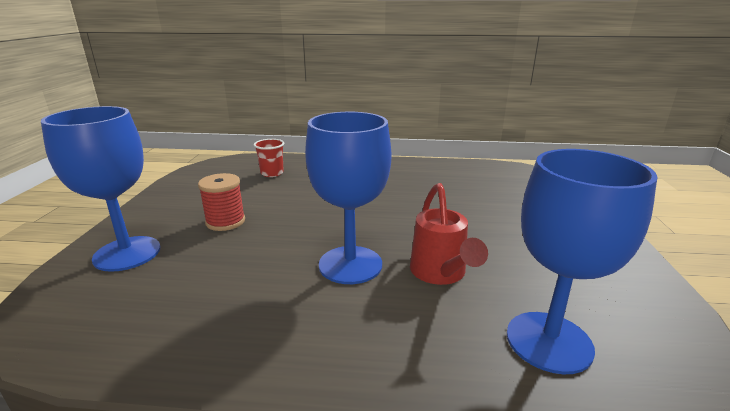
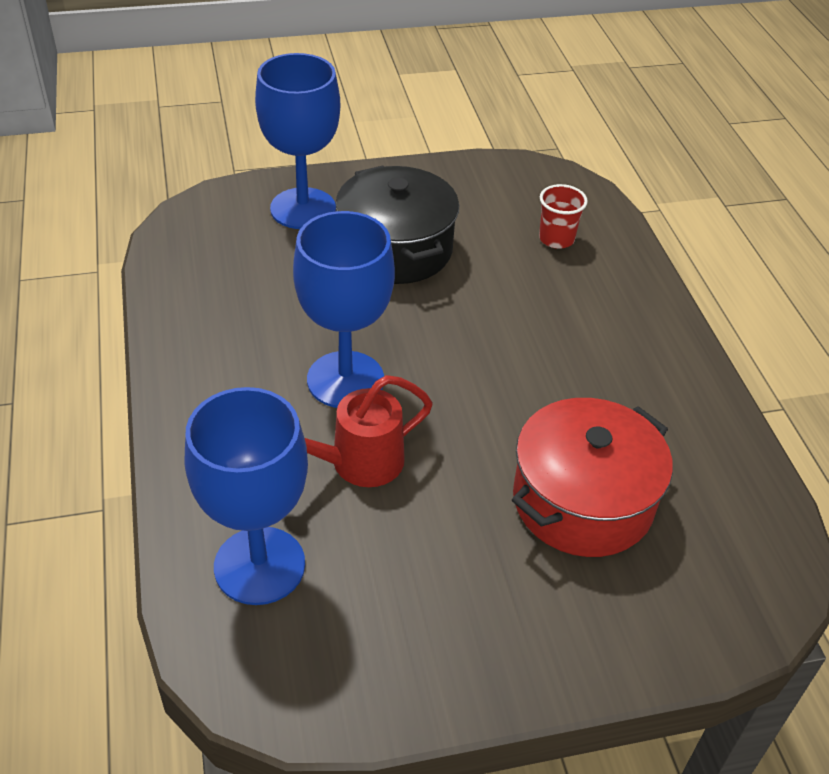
camera: 70 degrees right, 20 degrees up
(225, 222) = (396, 249): red spool -> black pot
(484, 204) = (582, 501): none -> red pot

